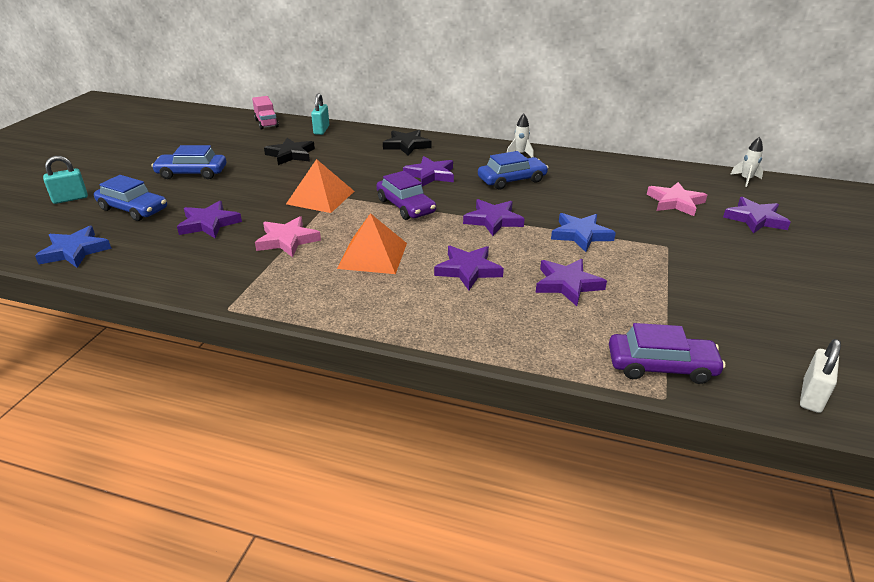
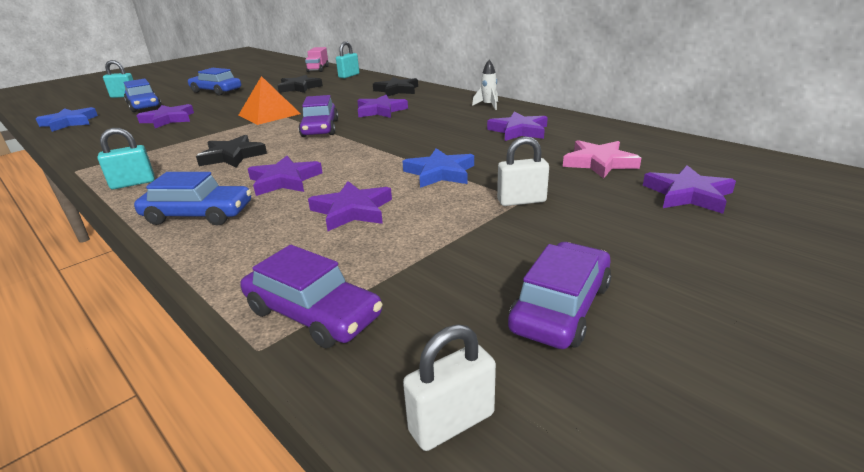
camera: 30 degrees right, 5 degrees down
(287, 240) = (195, 137): pink star -> none
(326, 307) = (133, 183): none -> turquoise padlock
(373, 255) = (232, 156): orange pyramid -> black star
(493, 220) = (375, 148): purple star -> purple star (518, 131)
(512, 180) = (446, 122): blue car -> blue car (198, 215)
(668, 247) = (521, 201): none -> white padlock
(745, 180) = (733, 156): white rocket -> none
(781, 317) = (561, 307): none -> purple car

